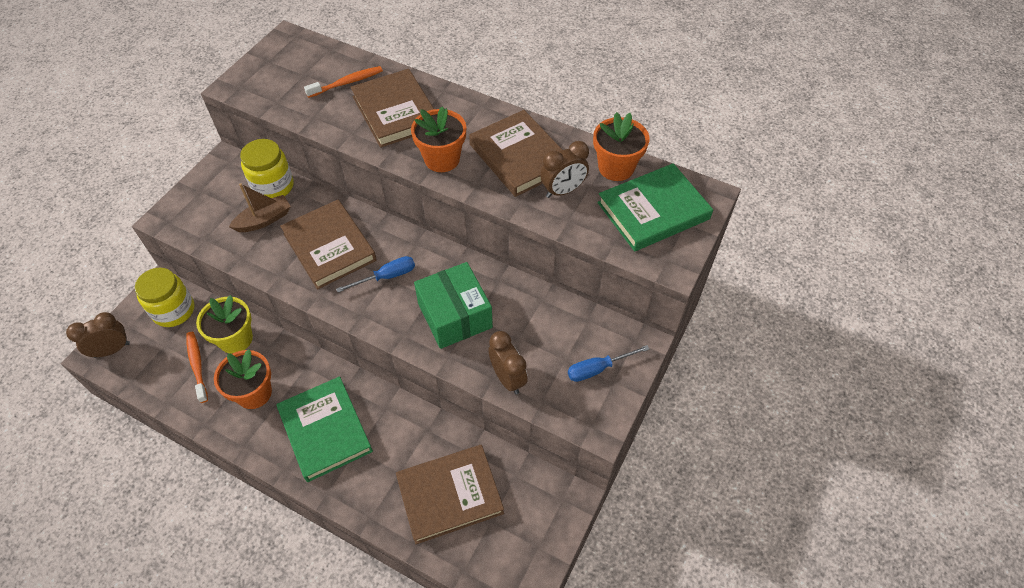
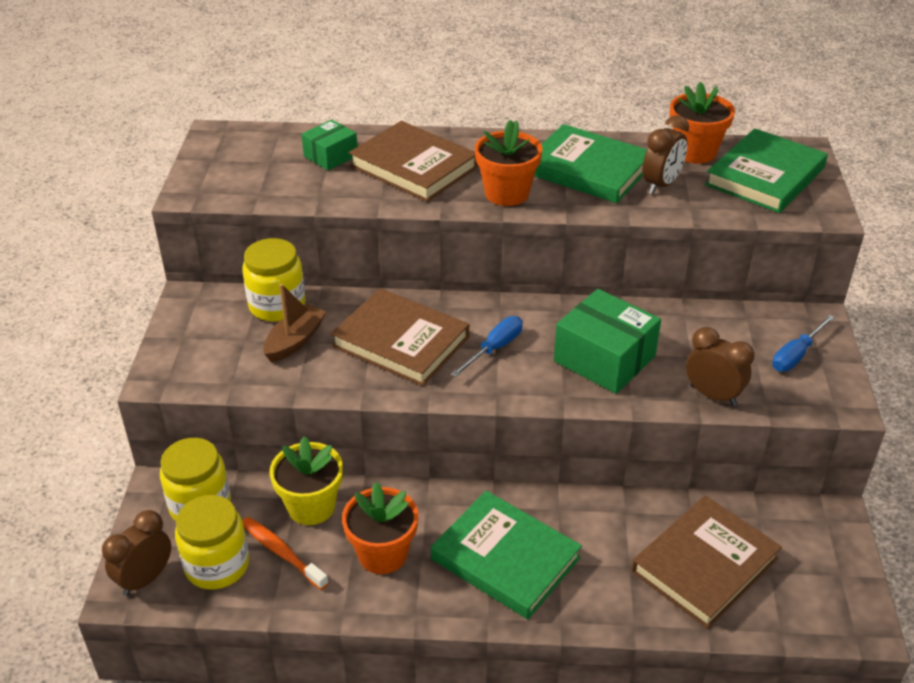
camera: 25 degrees left, 15 degrees down
(156, 358) = (217, 565): none -> yellow jar
(347, 83) = (330, 156): orange toothbrush -> green box
(519, 157) = (588, 169): brown book -> green book

